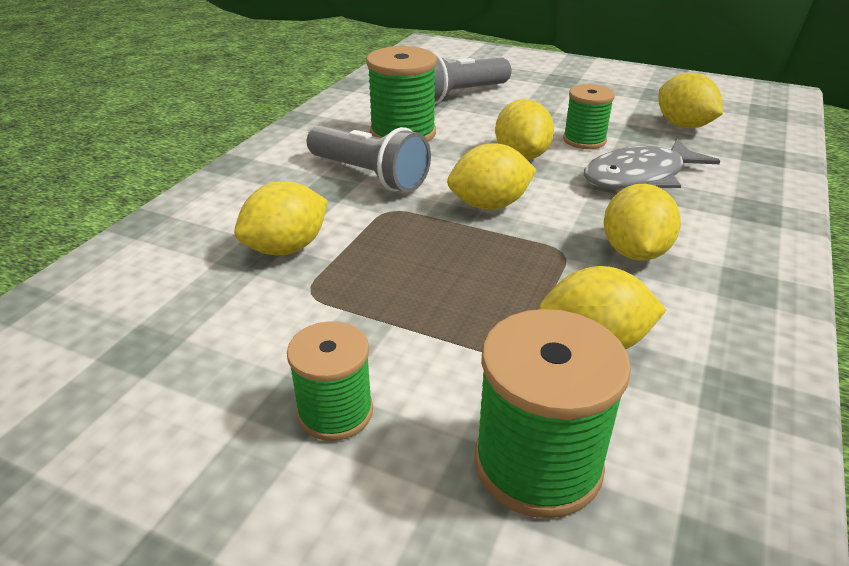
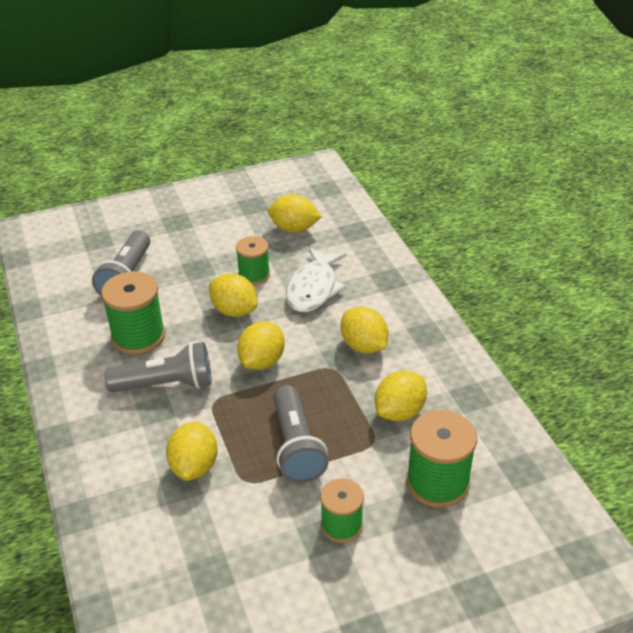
camera: 45 degrees left, 5 degrees up
(410, 296) = (296, 446): none -> grey flashlight
(639, 177) = (313, 288): grey fish -> white fish

